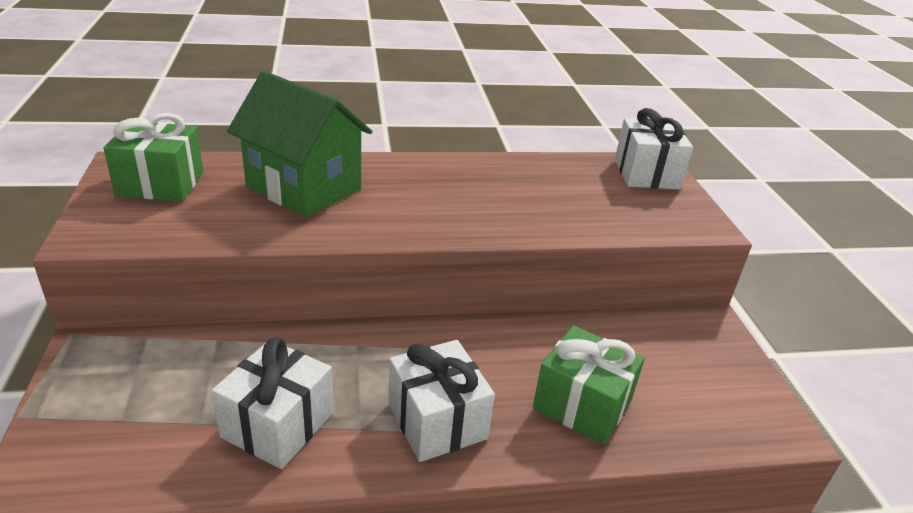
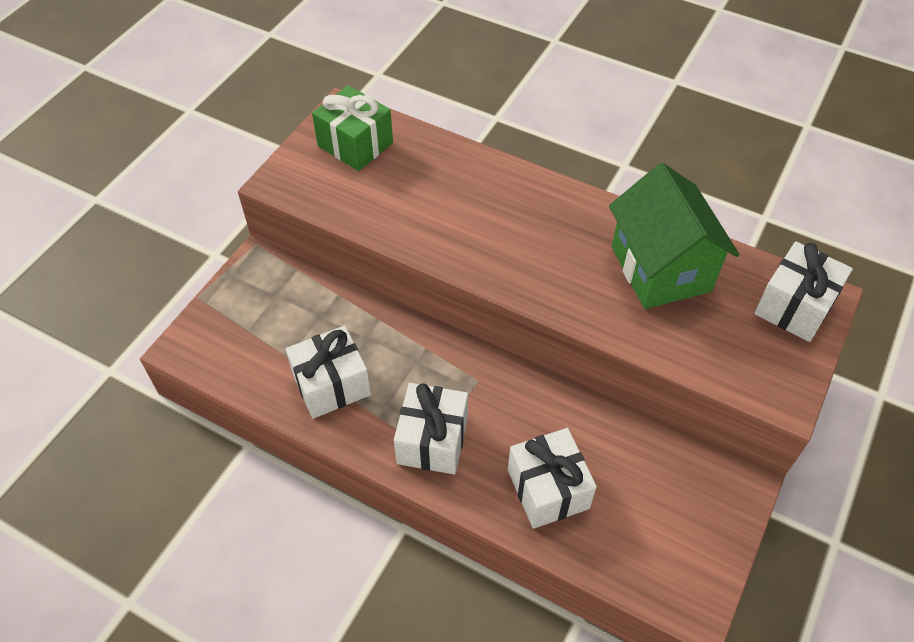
camera: 40 degrees right, 20 degrees up
(304, 188) = (455, 192): green house -> green house (660, 269)
(582, 404) = (548, 489): green gift -> white gift

